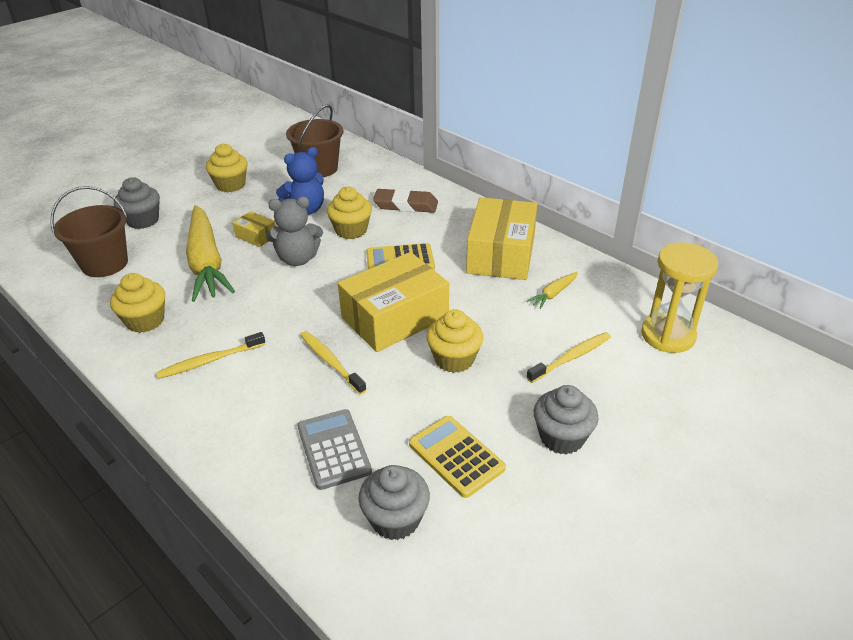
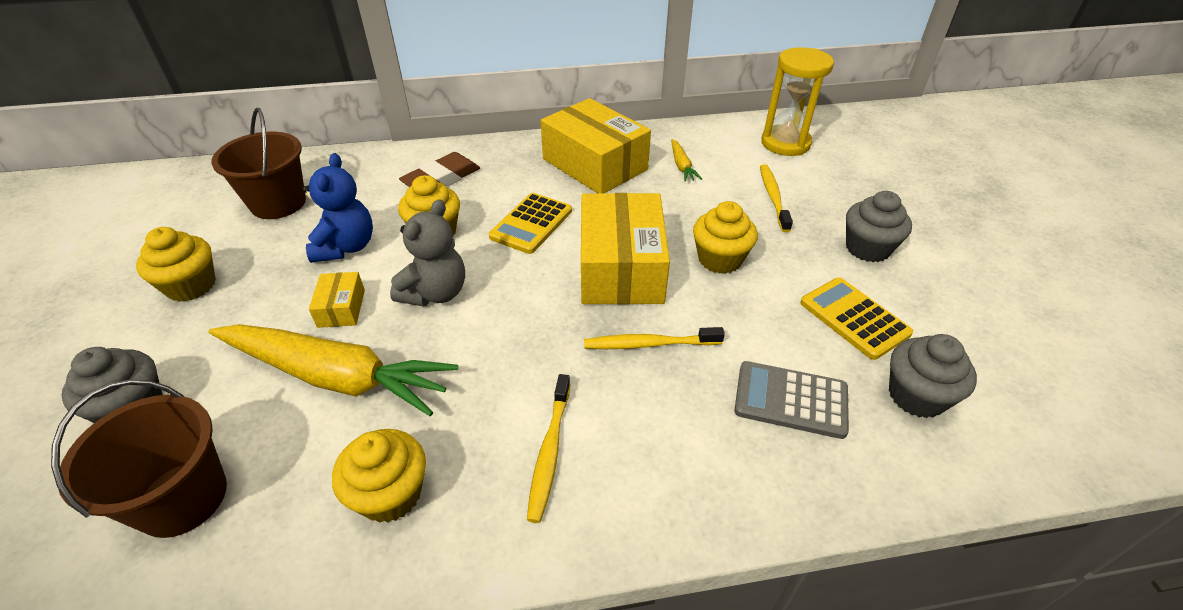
camera: 55 degrees left, 5 degrees up
(256, 236) = (341, 308): yellow box -> yellow box turned 75 degrees counterclockwise
(456, 456) = (854, 318): yellow calculator -> yellow calculator turned 60 degrees clockwise

